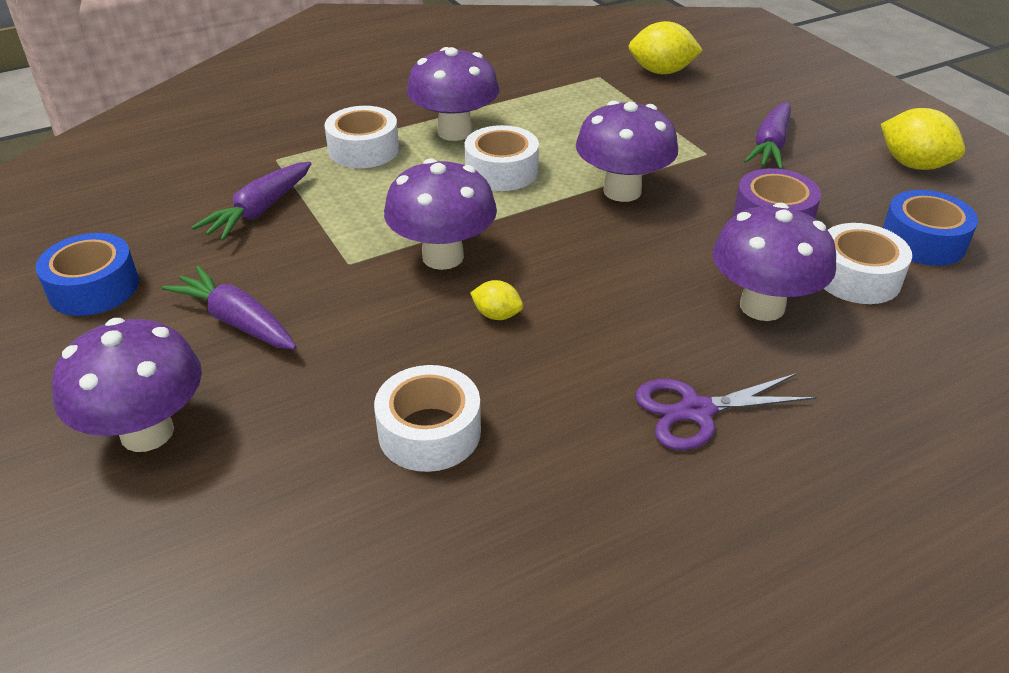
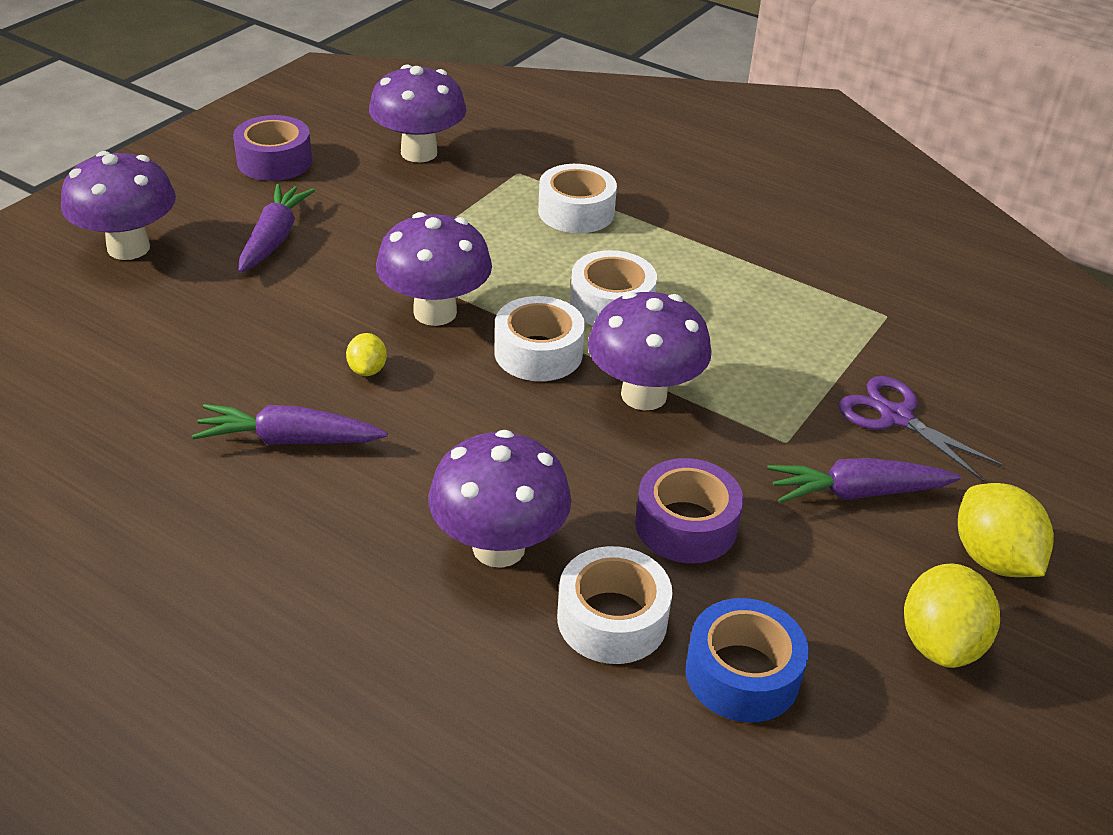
camera: 60 degrees right, 0 degrees up
(94, 288) = (274, 161): blue tape -> purple tape
(259, 211) = (430, 193): purple carrot -> purple carrot (289, 440)
(429, 432) = (191, 378): white tape -> white tape (538, 353)
(454, 132) = (660, 253): purple mushroom -> purple mushroom (419, 153)
(661, 72) = (955, 361): yellow lemon -> yellow lemon (993, 559)
(696, 411) = (297, 532): purple scissors -> purple scissors (896, 417)

